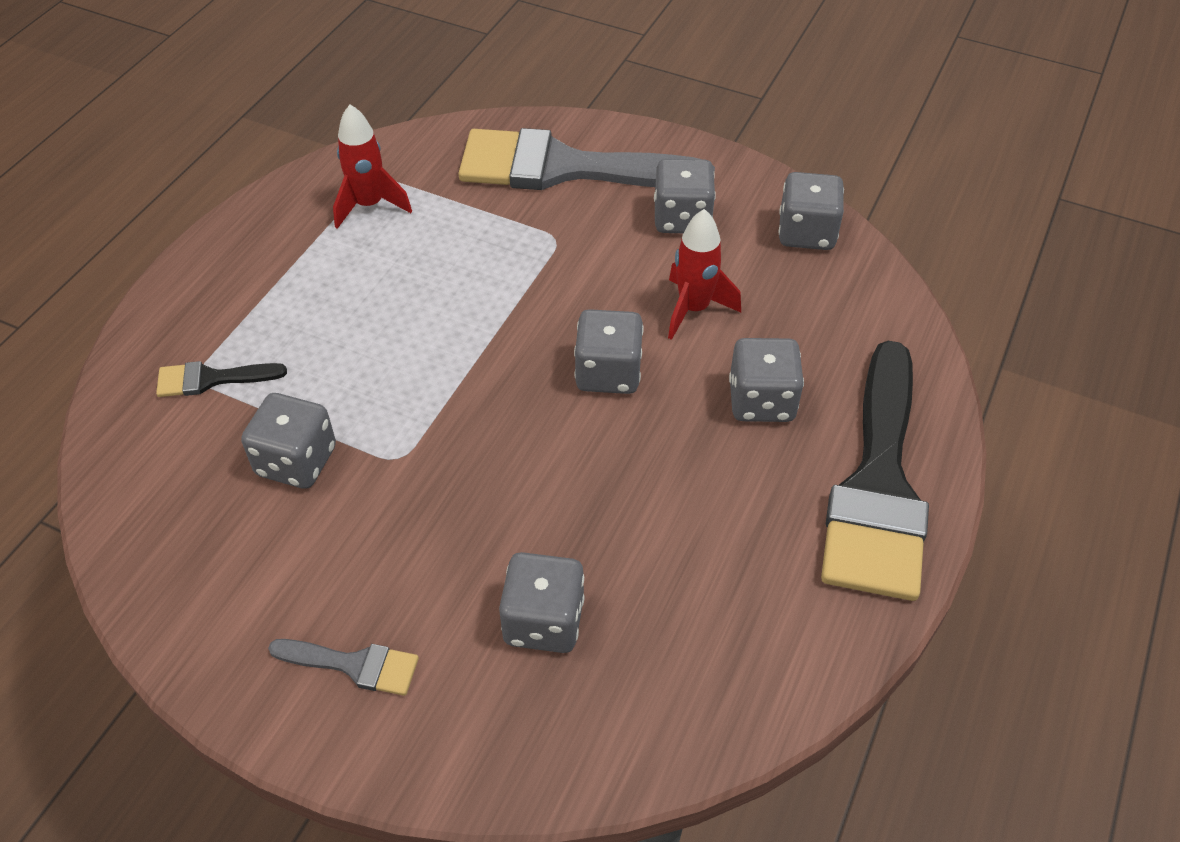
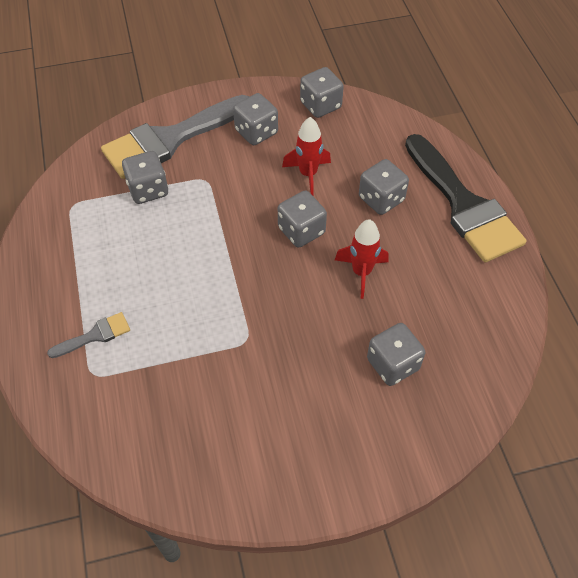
camera: 40 degrees left, 5 degrees up
(211, 379) = (102, 371): black brush -> none
(296, 461) = (197, 378): grey dice -> grey dice (148, 190)
(354, 665) = (333, 449): grey brush -> grey brush (95, 335)
(369, 205) = (85, 222): red rocket -> red rocket (361, 272)

